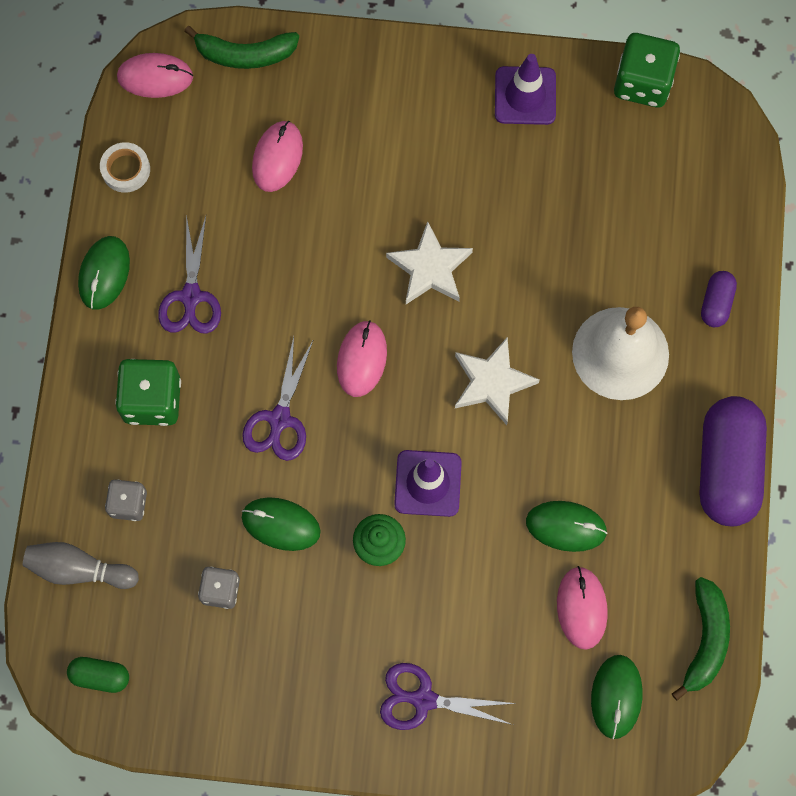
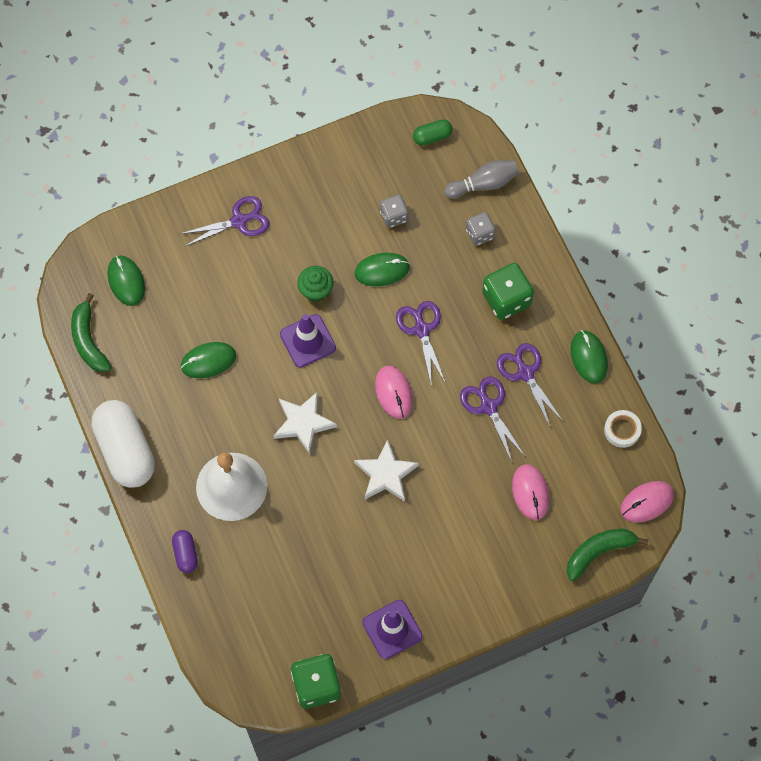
camera: 150 degrees right, 5 degrees down
(260, 281) = (488, 406): none -> purple scissors
(581, 608) = (173, 319): pink mouse -> none
(727, 468) = (125, 450): purple capsule -> white capsule

